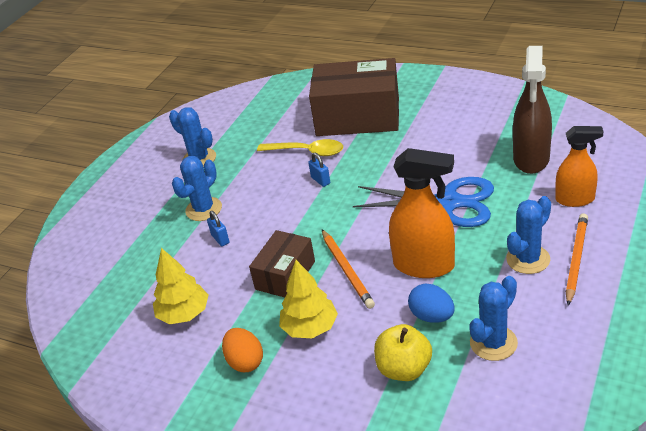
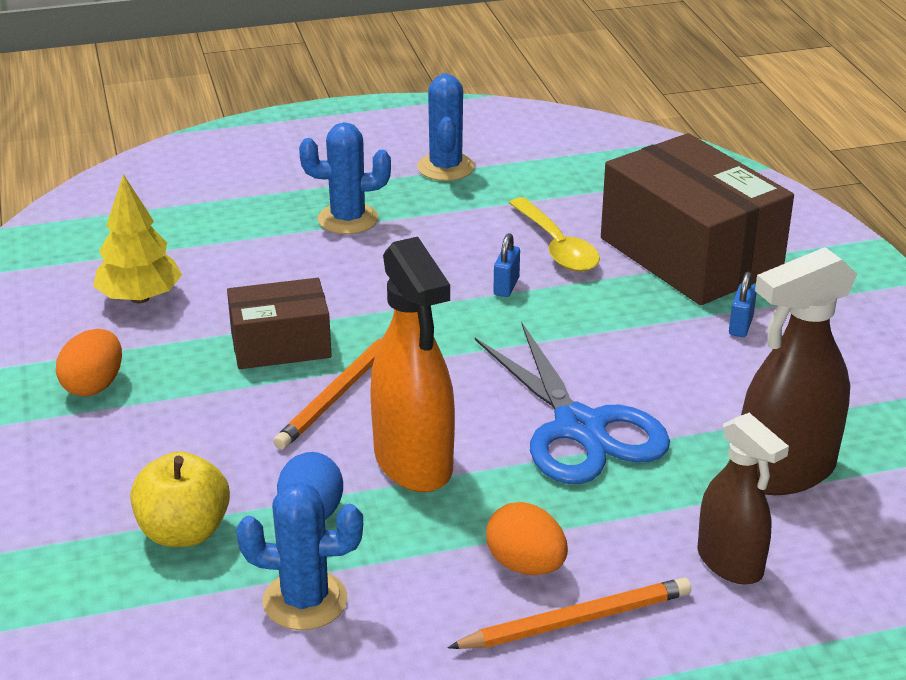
camera: 45 degrees right, 5 degrees down
(220, 239) = (303, 259): blue padlock -> blue padlock (740, 326)
(310, 328) = (197, 412): yellow tree -> none
(528, 259) = (526, 565): blue cactus -> orange egg
(575, 199) = (730, 563): orange spray bottle -> brown spray bottle

